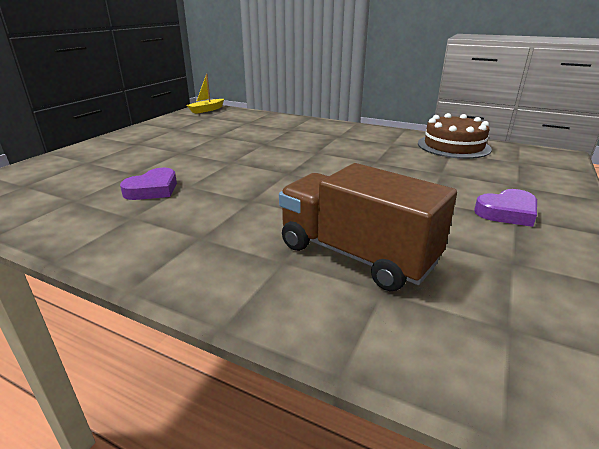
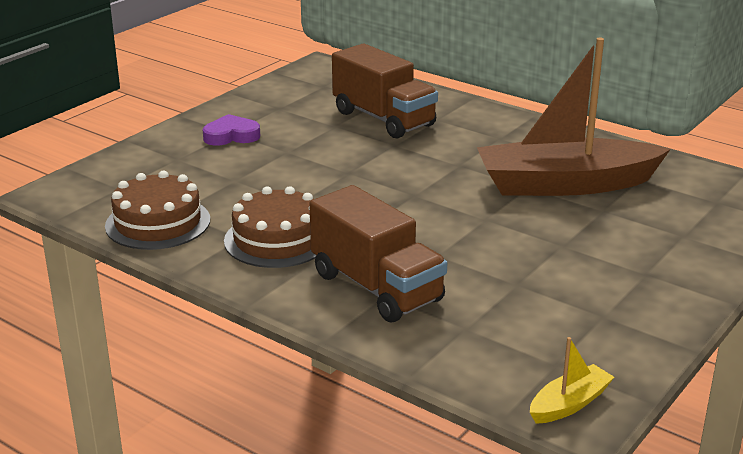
camera: 170 degrees left, 0 degrees up
(153, 189) = (565, 185): purple heart -> brown boat
(296, 130) = (376, 287): none -> brown truck
(368, 143) = (277, 239): none -> brown cake

